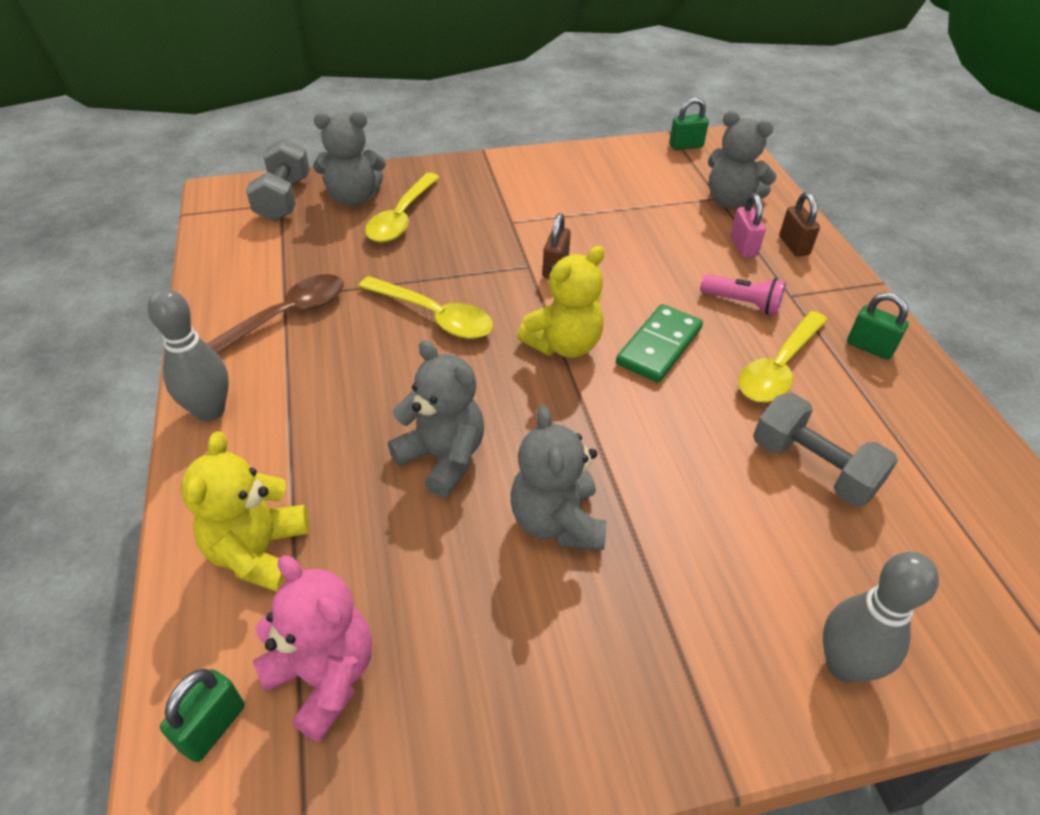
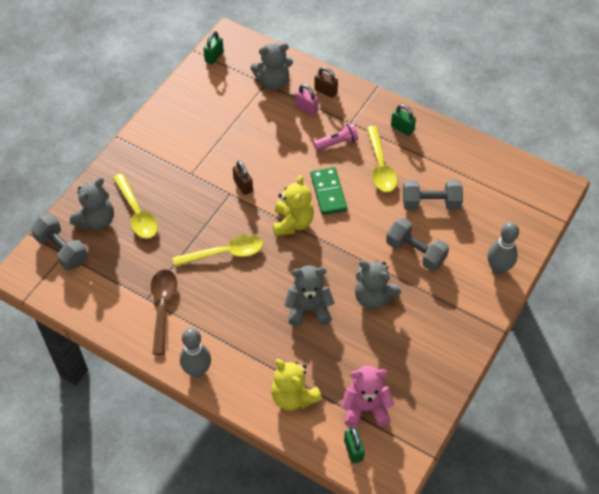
camera: 45 degrees left, 10 degrees up
(705, 515) = (415, 252): none -> grey dumbbell
(869, 347) = (402, 128): green padlock -> green padlock turned 45 degrees clockwise

